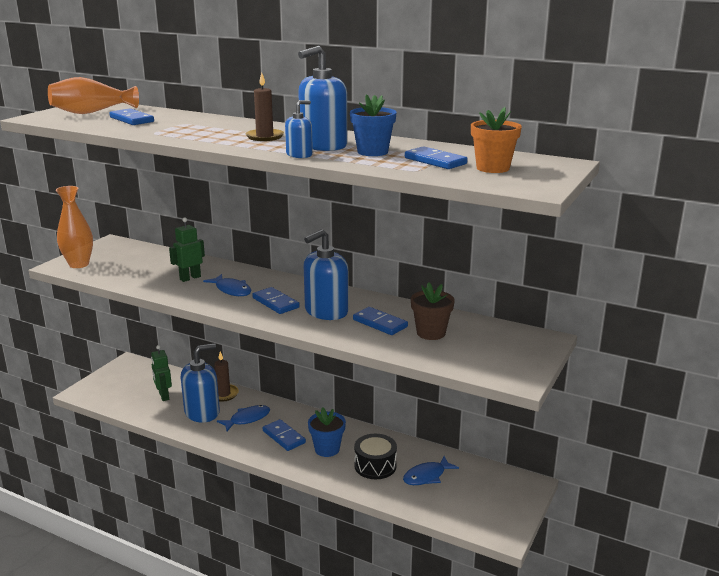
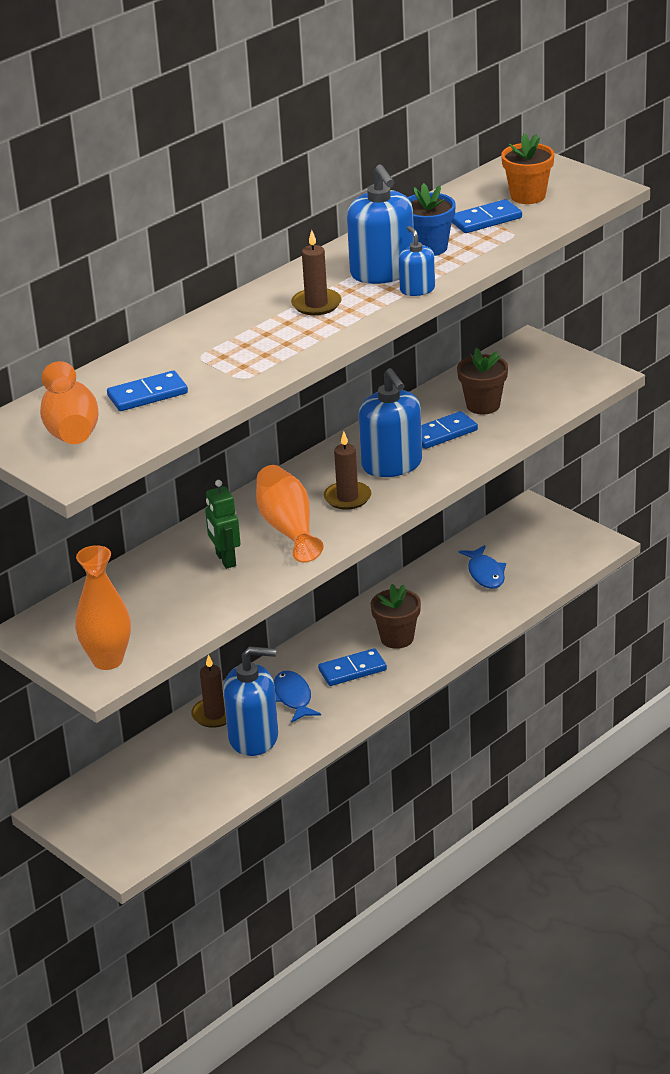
camera: 70 degrees left, 10 degrees up
(163, 396) = (186, 773): green robot -> none
(202, 412) = (253, 737): blue soap dispenser -> blue soap dispenser turned 105 degrees clockwise
(231, 290) = (288, 528): blue fish -> orange vase
(275, 303) = (347, 498): blue domino -> brown candle
(327, 449) = (397, 638): blue flower pot -> brown flower pot
(375, 466) = (448, 607): black drum -> none

